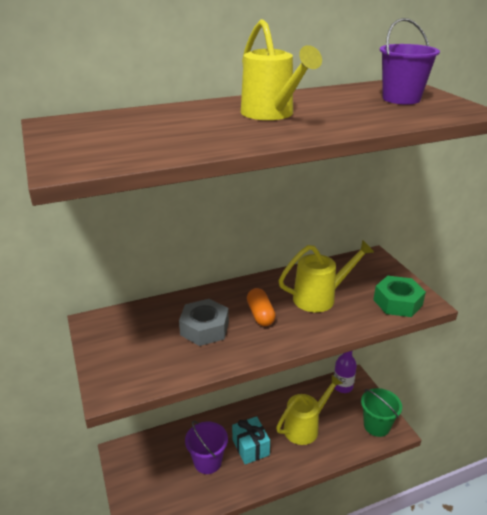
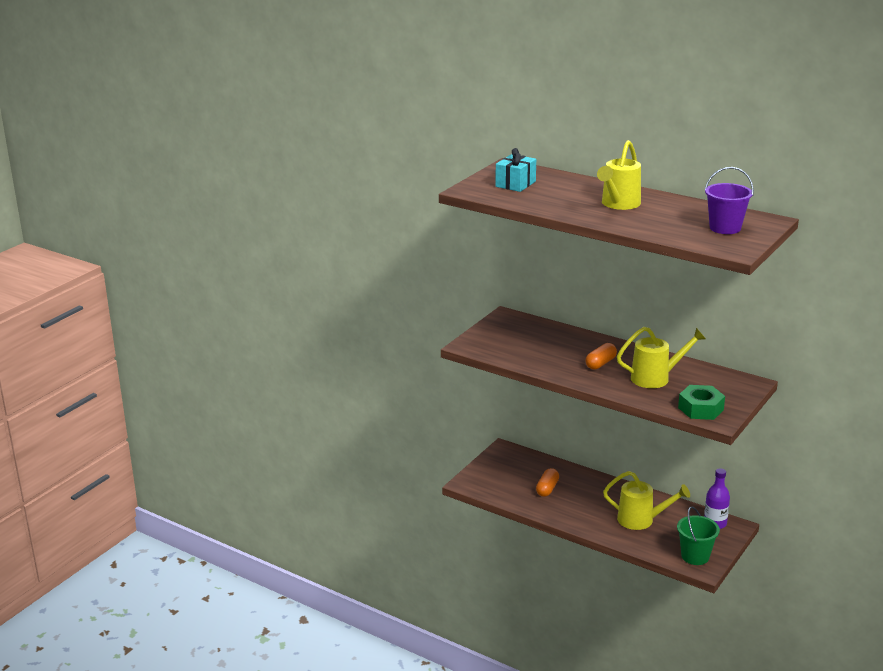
camera: 55 degrees right, 5 degrees down
(204, 328) = (556, 351): grey nut -> none
(207, 461) = (547, 489): purple bucket -> orange capsule
(250, 447) = (585, 502): turquoise gift -> turquoise gift (515, 184)
(320, 297) = (656, 378): yellow watering can -> yellow watering can turned 45 degrees counterclockwise

